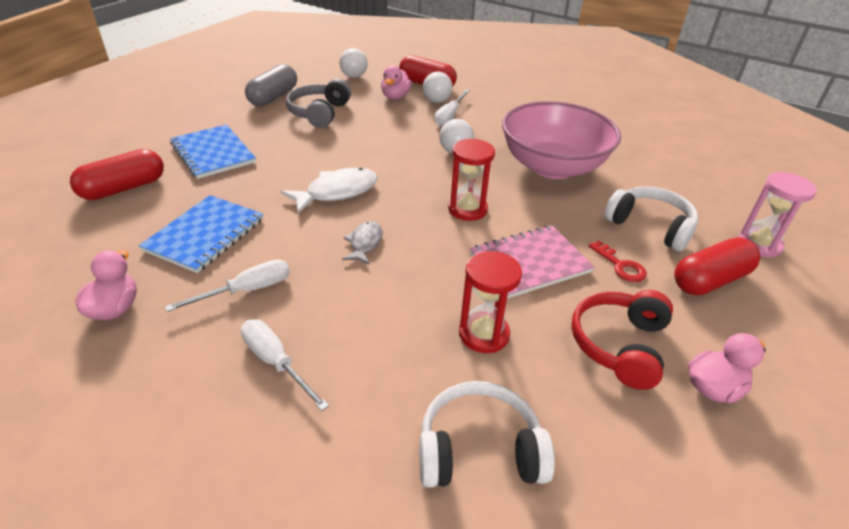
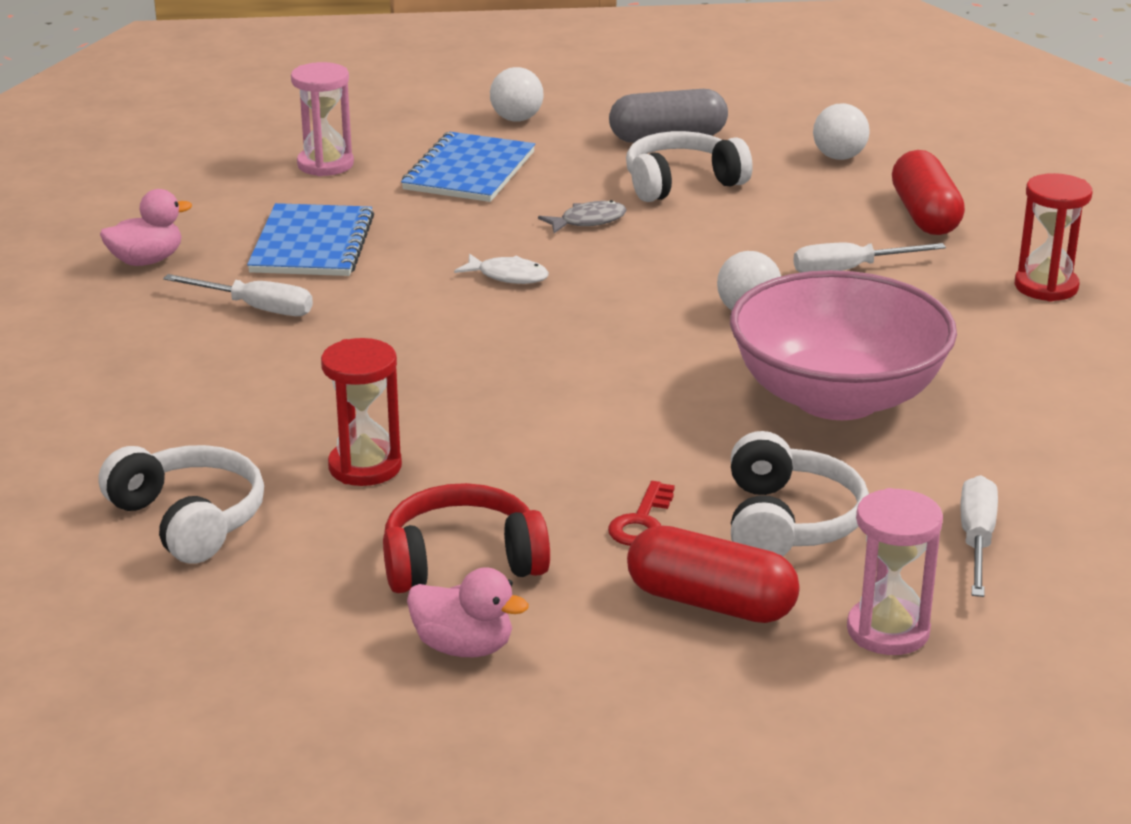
camera: 55 degrees right, 10 degrees down
(124, 188) = (325, 164): red capsule -> pink hourglass
(205, 235) = (312, 244): blue notebook -> blue notebook turned 75 degrees counterclockwise
(276, 362) = (176, 369): white screwdriver -> white screwdriver (976, 540)
(319, 113) = (681, 183): grey headphones -> white headphones
(337, 192) = (508, 276): white fish -> white fish, size x0.60
(365, 243) = (430, 335): grey fish -> grey fish (588, 221)
(395, 97) = (834, 210): pink duck -> none
(436, 101) = (881, 243): white ball -> white ball (516, 119)
(467, 209) = (607, 372): red hourglass -> red hourglass (1046, 286)
(530, 263) = (548, 454): pink notebook -> none

